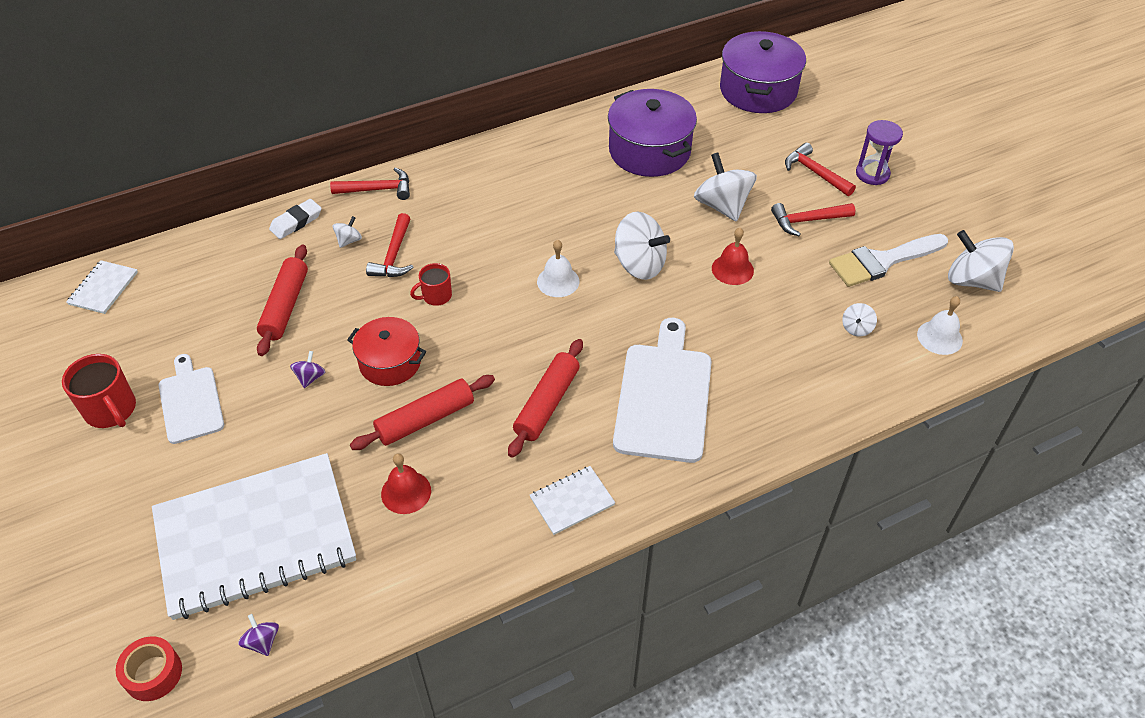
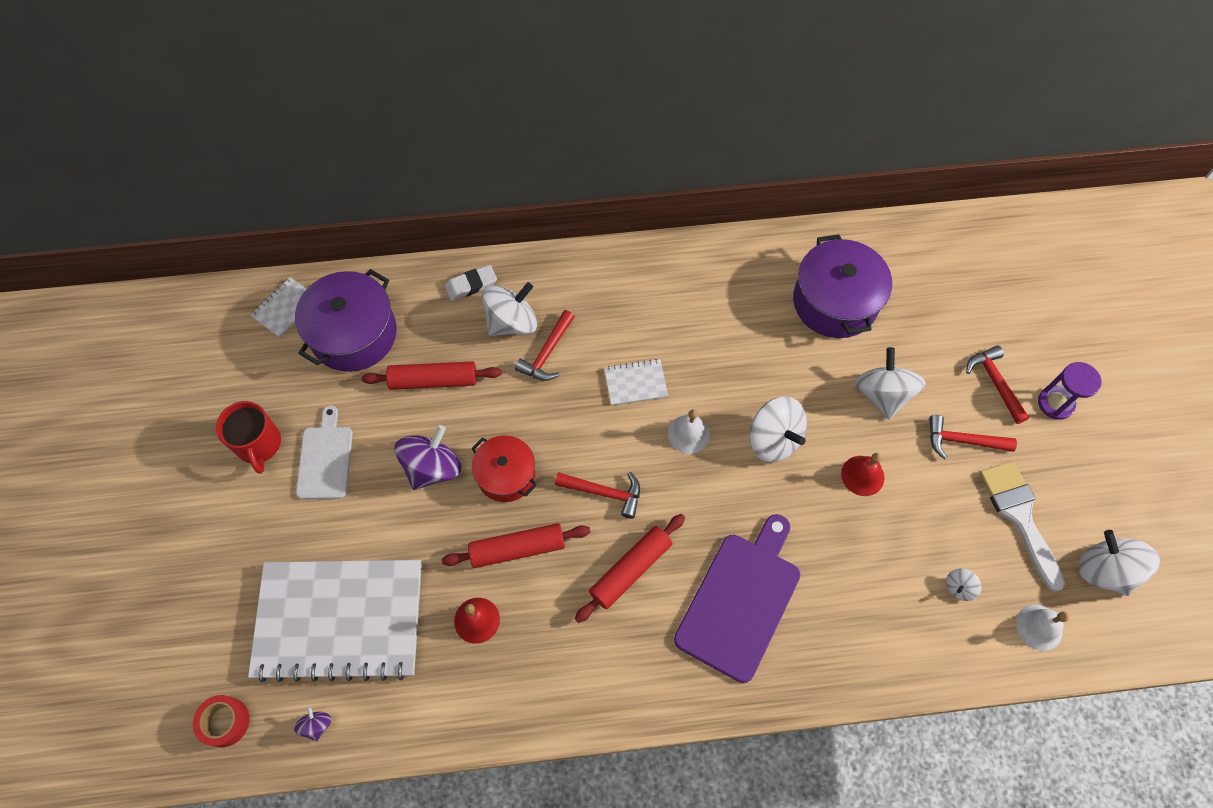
camera: 20 degrees right, 15 degrees up
(285, 306) = (433, 380): red rolling pin -> red rolling pin turned 60 degrees clockwise
(310, 377) = (432, 467): purple spinning top -> purple spinning top, size x2.14
(349, 240) = (512, 322): white spinning top -> white spinning top, size x2.14
(377, 189) = (556, 269): red hammer -> red hammer (604, 493)
(436, 296) = (570, 413): red mug -> none
(572, 501) = (616, 683): white notebook -> white notebook (635, 383)
(664, 396) = (740, 600): white cutting board -> purple cutting board
(758, 90) = (978, 256): purple pot -> purple pot (354, 334)
(882, 261) = (1019, 516): white brush -> white brush turned 75 degrees clockwise

